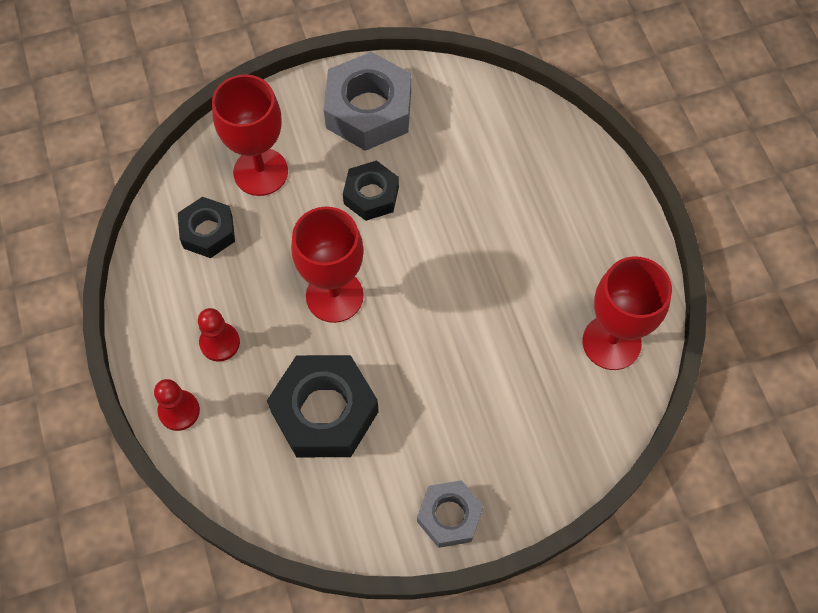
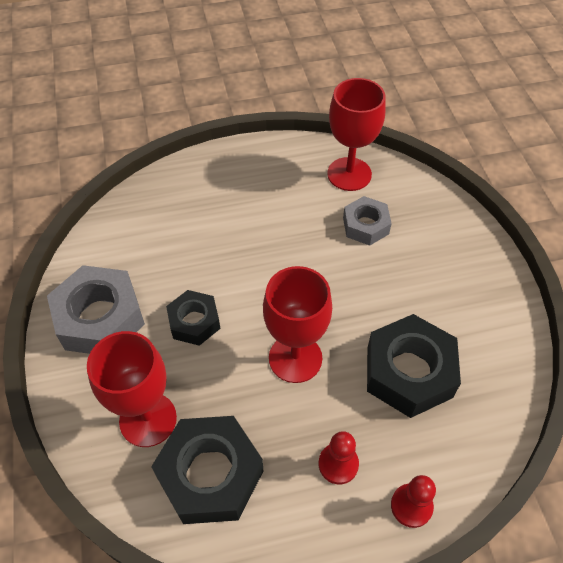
camera: 85 degrees left, 10 degrees down
(208, 232) = (210, 474): black nut -> black nut, size x1.69
(449, 516) = (494, 287): grey nut -> grey nut (365, 226)

